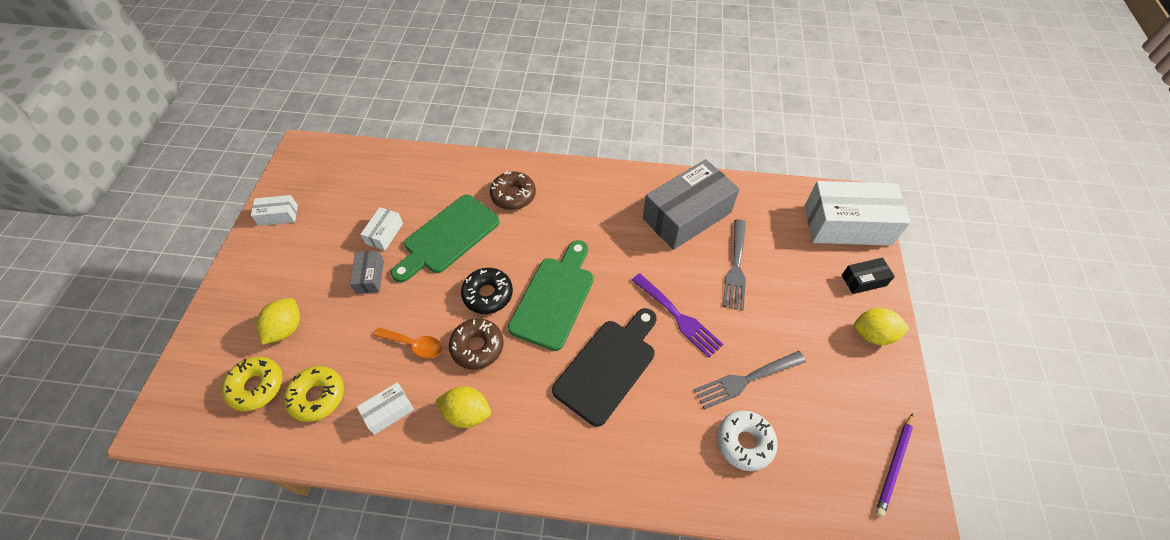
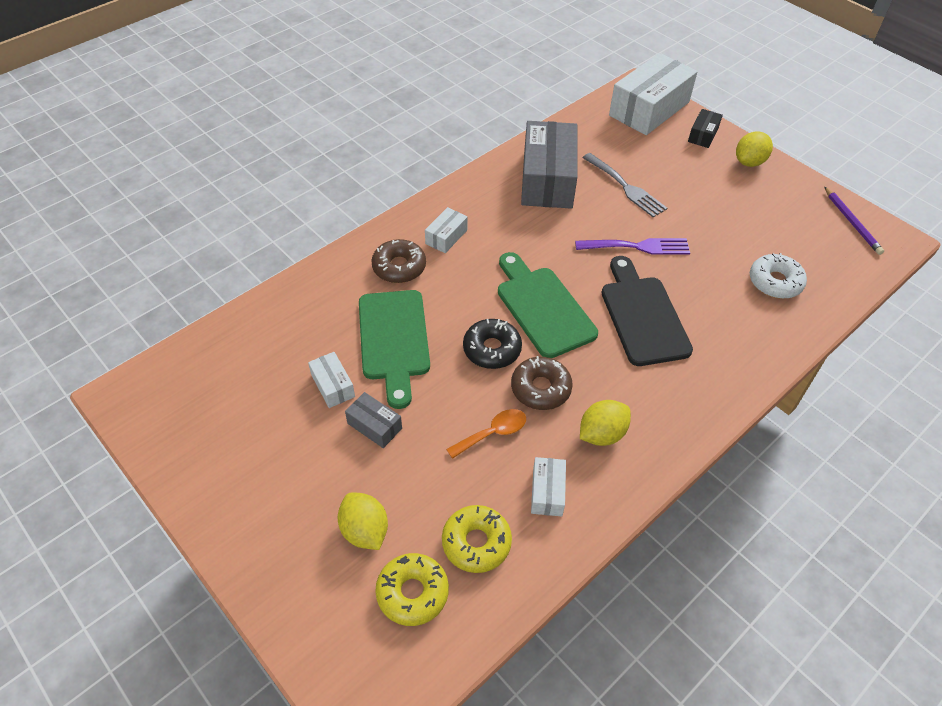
camera: 50 degrees left, 5 degrees down
(278, 215) = (197, 464): white box -> white box (446, 237)
(746, 380) = (726, 247): grey fork -> none

